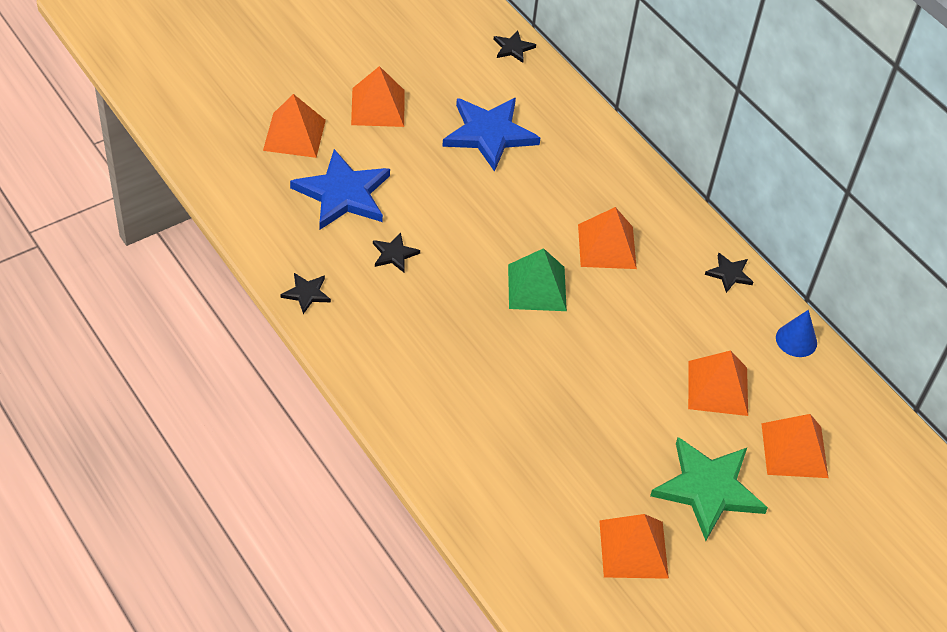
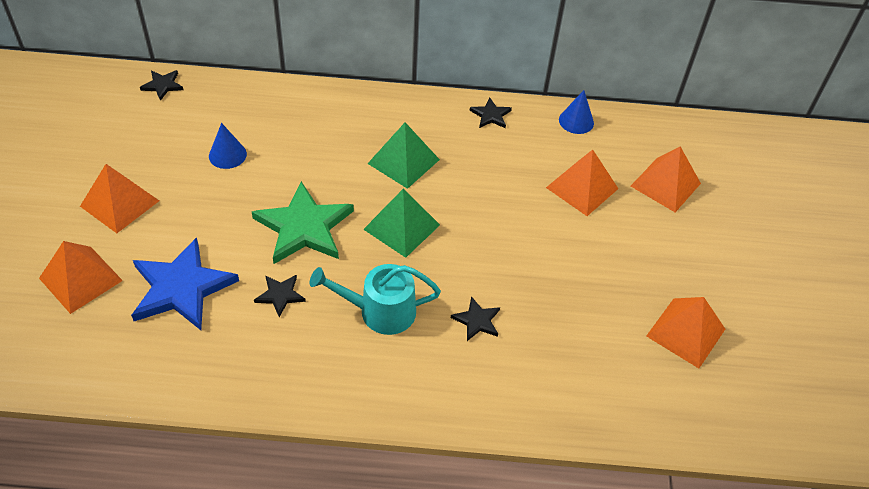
camera: 50 degrees left, 0 degrees up
(306, 293) = (258, 386): black star -> black star (477, 320)
(441, 324) = (380, 311): none -> turquoise watering can
(489, 134) = (227, 155): blue star -> blue cone
(607, 246) = (403, 161): orange pyramid -> green pyramid
(708, 489) = (664, 252): green star -> green star (304, 227)

